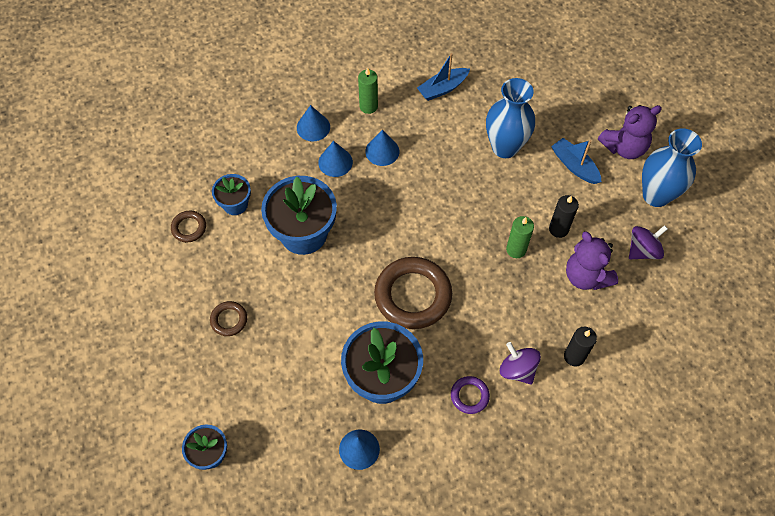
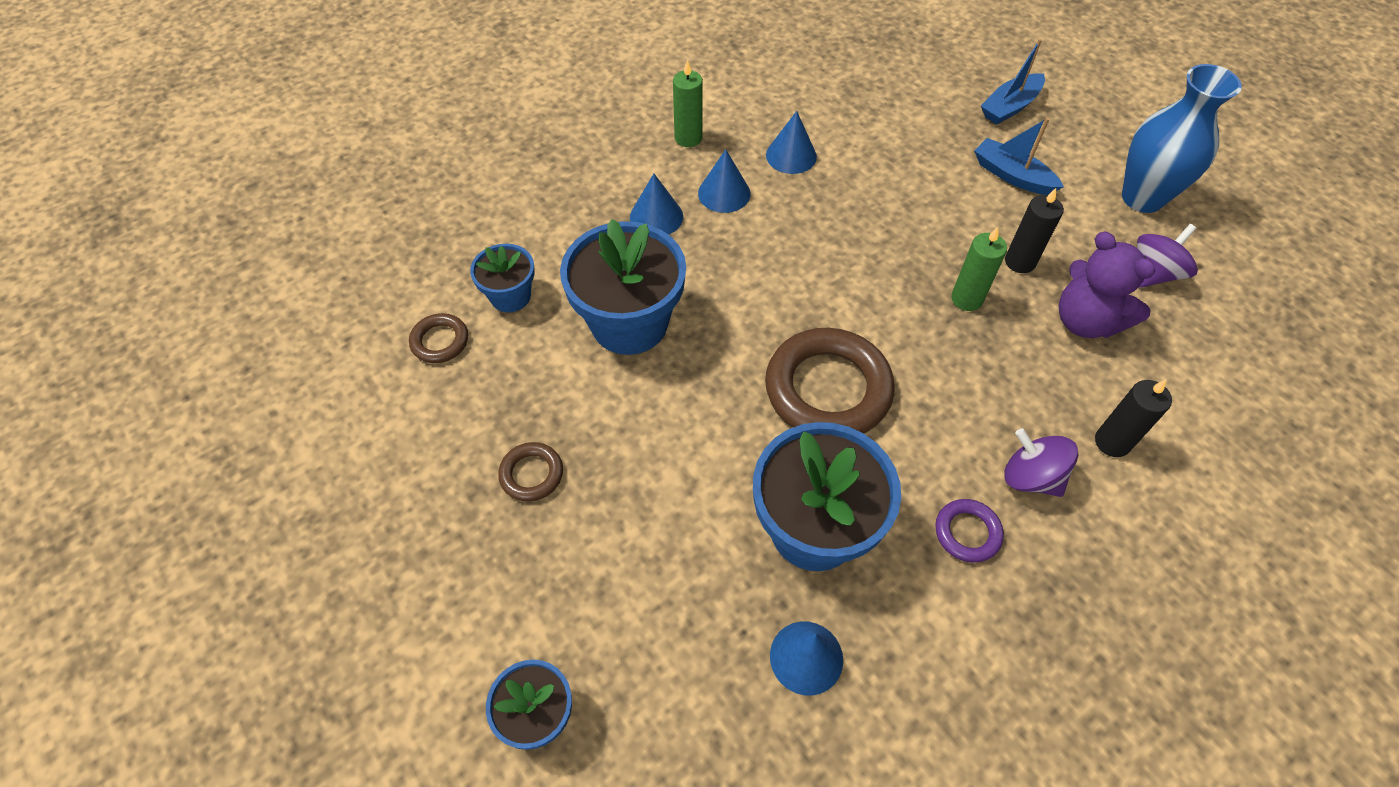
camera: 10 degrees left, 5 degrees down
(313, 127) = (611, 175): blue cone -> blue cone (791, 155)
(442, 88) = (790, 103): blue boat -> blue boat (1010, 107)
(505, 147) = (903, 165): blue vase -> none
(624, 147) = (1073, 143): purple teddy bear -> none

